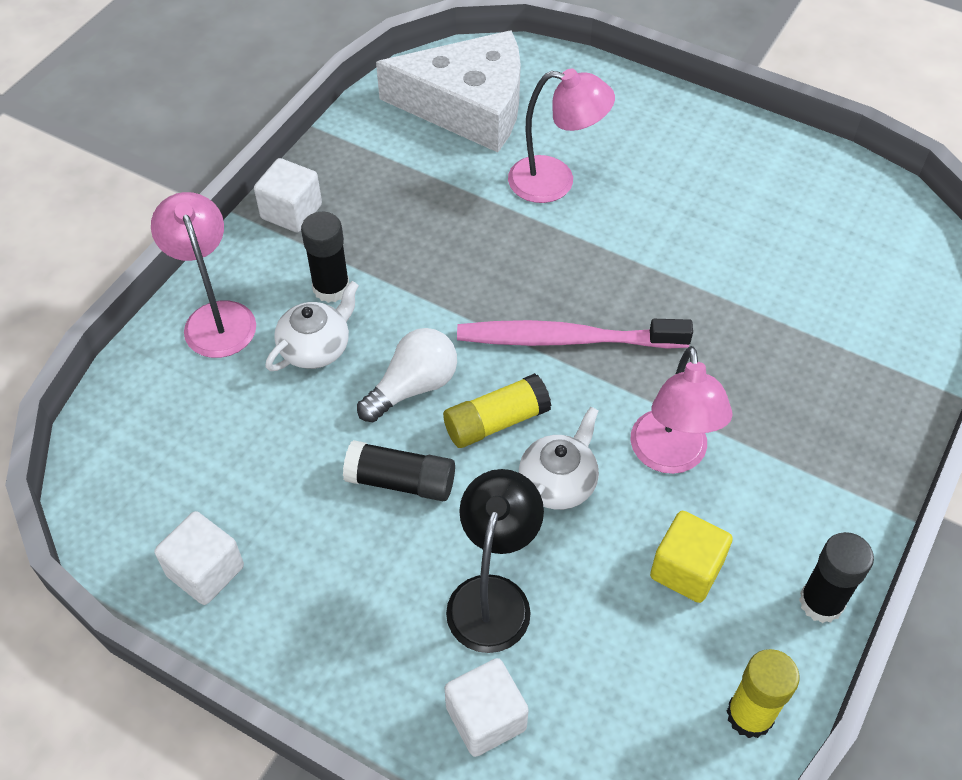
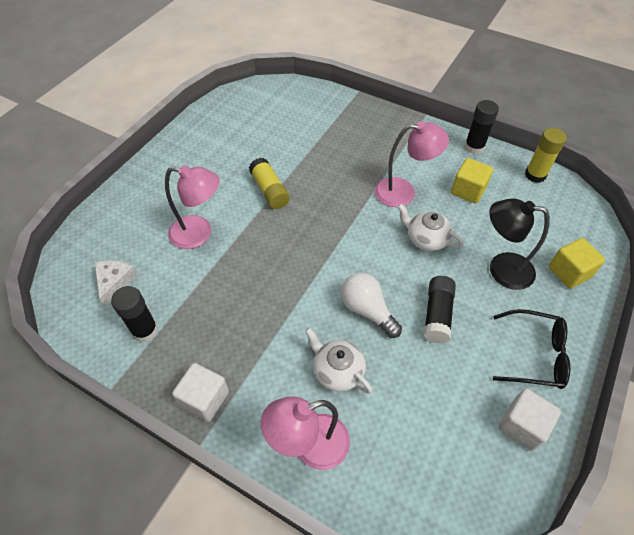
camera: 90 degrees left, 0 degrees up
(318, 614) = (534, 355): none -> black glasses
(331, 288) = (284, 364): black glue stick -> black glue stick (145, 330)
(468, 106) = (114, 282): white cheese -> white cheese, size x0.43
(486, 718) = (569, 272): white cube -> yellow cube
(496, 422) = (389, 267): yellow glue stick -> yellow glue stick (269, 191)
(555, 182) = (199, 233): pink lamp -> pink lamp turned 90 degrees clockwise
(566, 339) = (328, 232): pink toothbrush -> none

